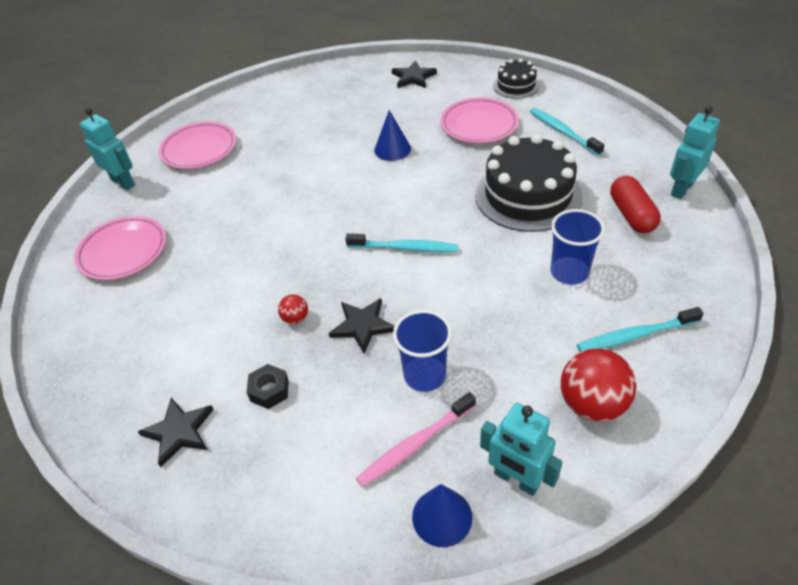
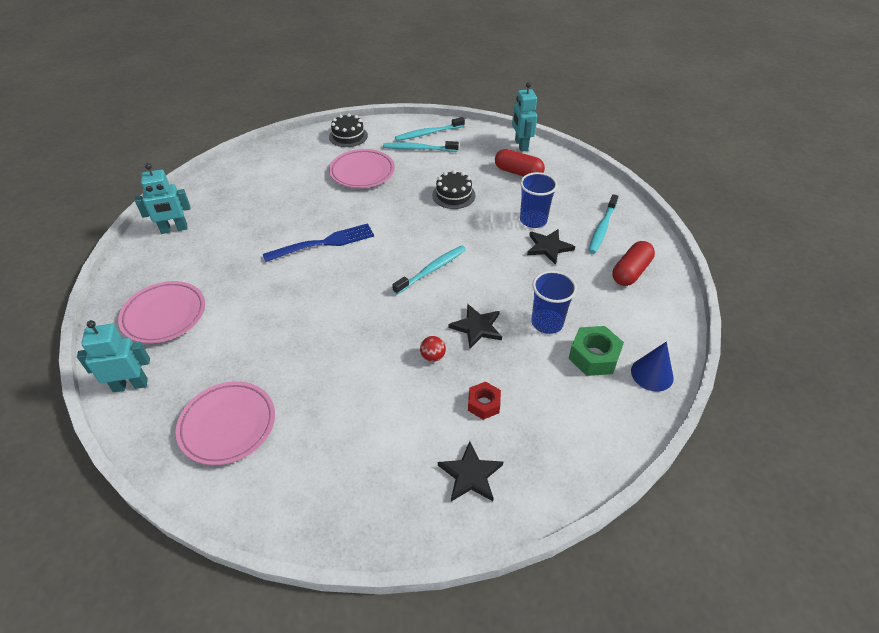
camera: 55 degrees left, 0 degrees up
(269, 390) = (483, 404): black nut -> red nut
(360, 166) = (323, 243): none -> blue fork
(392, 149) = (328, 219): blue cone -> none
(413, 77) = (266, 166): black star -> black star (548, 247)
(415, 444) = (593, 356): pink toothbrush -> green nut
(516, 479) = (653, 330): turquoise robot -> turquoise robot (174, 229)
(528, 195) = (453, 195): black cake -> black cake, size x0.53
(592, 404) = (630, 272): red ball -> red capsule
(596, 122) = (428, 133): none -> turquoise toothbrush

